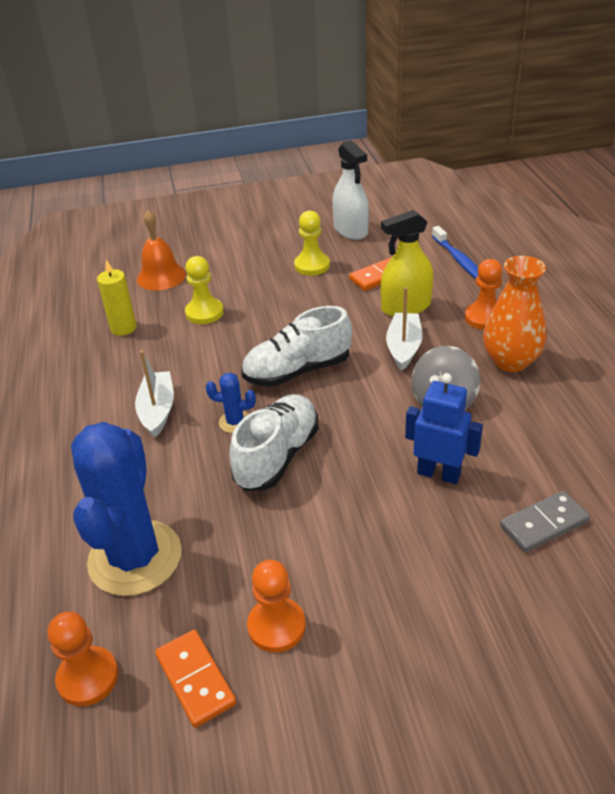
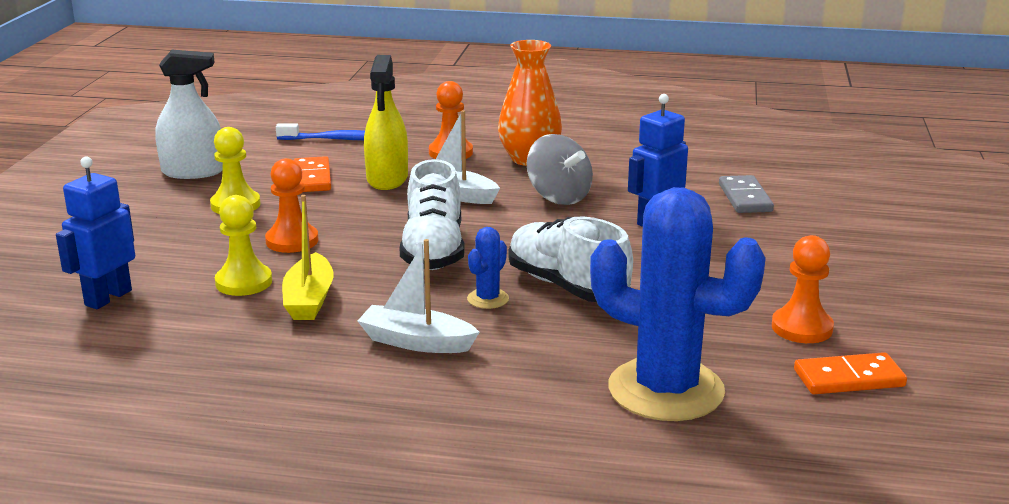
camera: 70 degrees left, 15 degrees down
(88, 677) = (824, 439): orange pawn -> orange pawn (292, 241)
(123, 328) = (200, 342): yellow candle -> none
(161, 276) = (108, 298): orange bell -> blue robot
(194, 346) = (309, 300): none -> yellow boat

